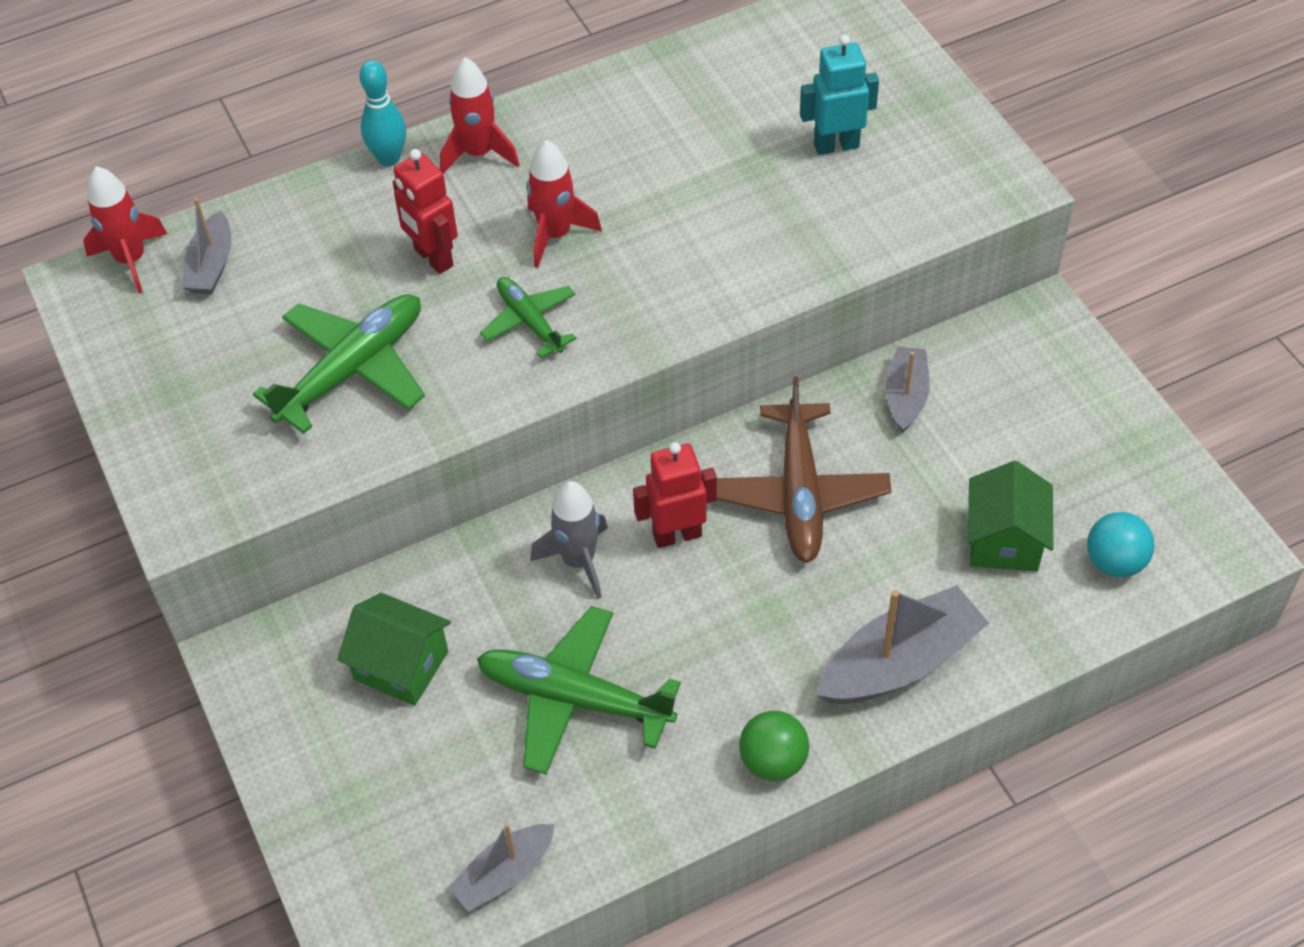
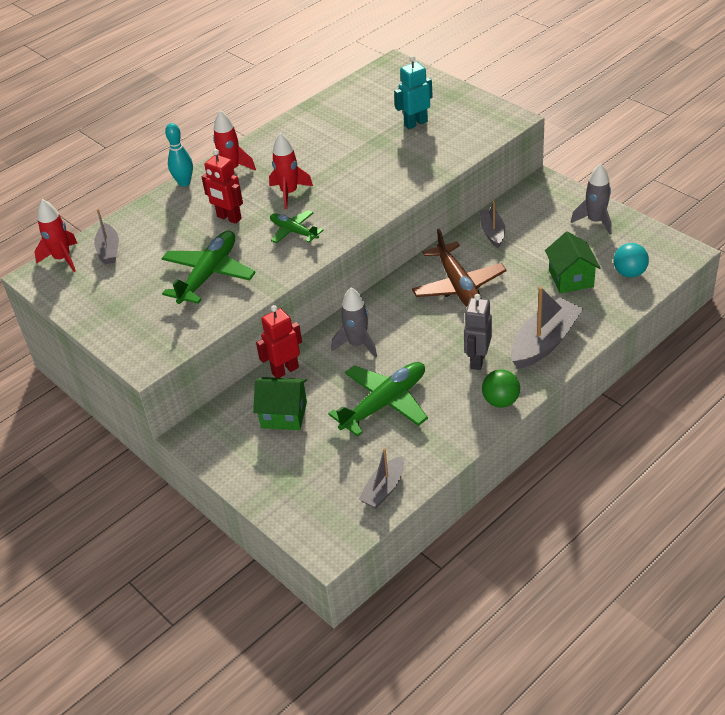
camera: 15 degrees left, 10 degrees down
(574, 699) = (384, 403): green plane -> green plane turned 135 degrees clockwise
(677, 535) = (404, 320): red robot -> red robot (285, 370)
(768, 662) = (477, 360): none -> grey robot
(1101, 428) = (595, 221): none -> grey rocket

